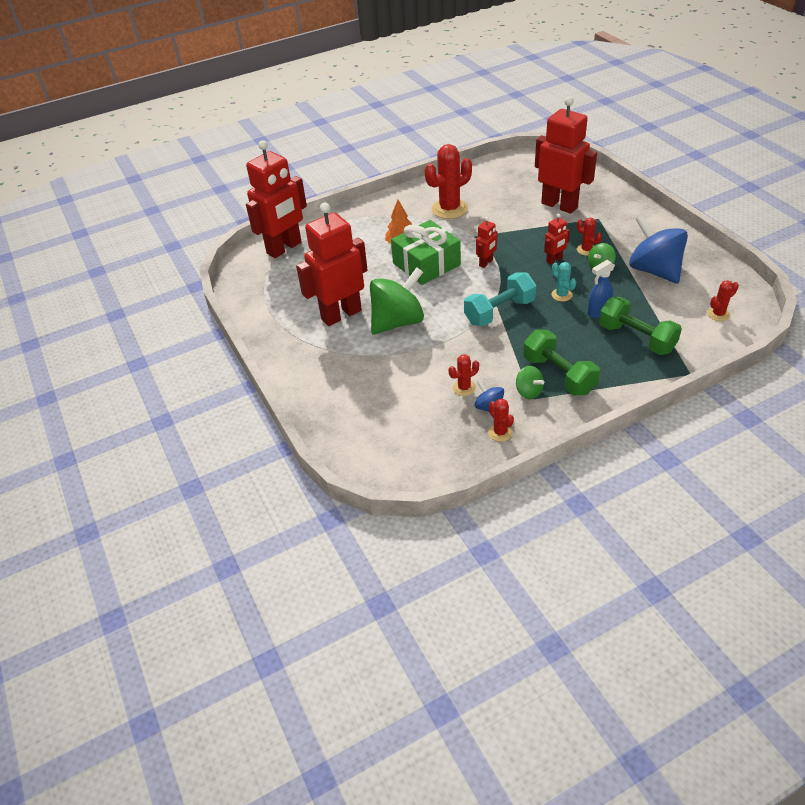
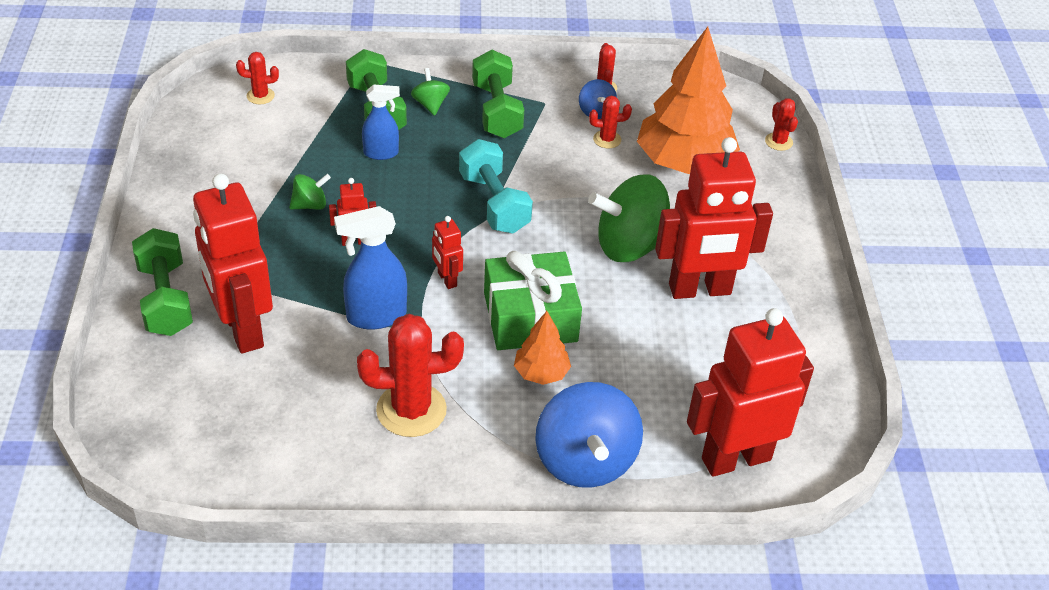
camera: 160 degrees left, 0 degrees up
(398, 394) = (684, 163): none -> orange tree
(486, 263) = (446, 279): red robot -> red robot turned 90 degrees counterclockwise
(499, 312) = (494, 203): turquoise dumbbell -> turquoise dumbbell turned 75 degrees clockwise
(504, 234) = (375, 316): none -> blue spray bottle
(528, 392) = (543, 109): green spinning top -> green spinning top (430, 104)
(561, 295) = (399, 191): turquoise cactus -> none
(586, 250) = (297, 236): red cactus -> red cactus (778, 142)
(610, 202) = (166, 299): none -> green dumbbell
(654, 270) = (255, 171): blue spinning top -> blue spinning top (585, 461)

